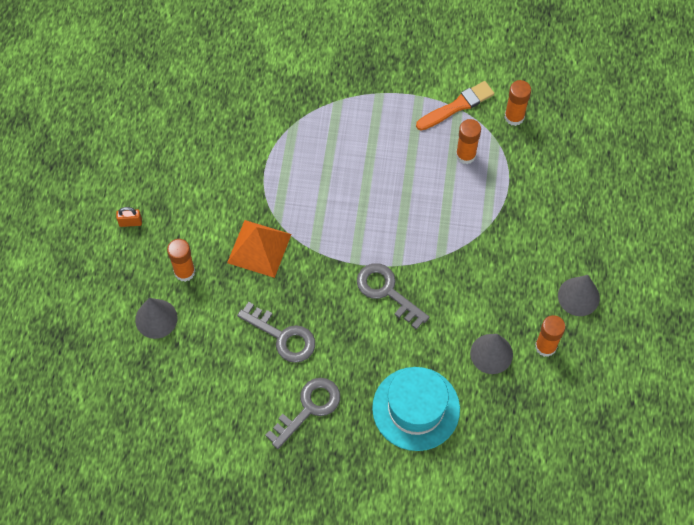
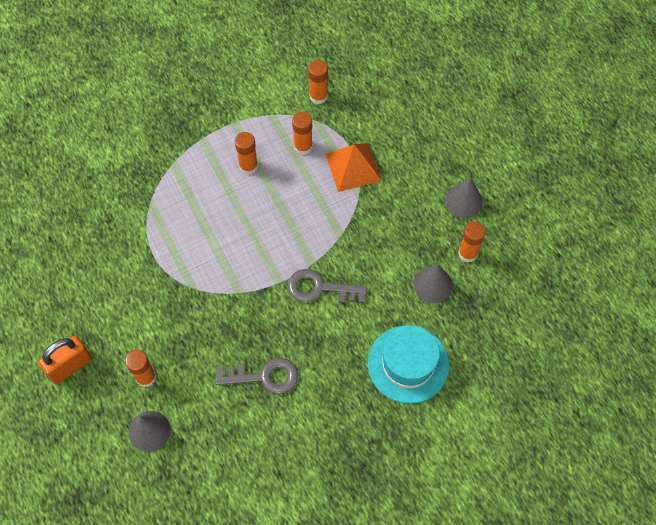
camera: 35 degrees left, 0 degrees up
(130, 222) = (70, 366): orange padlock -> orange padlock, size x1.97
(259, 248) = (194, 319): orange pyramid -> orange pyramid (353, 167)
(309, 408) = (326, 419): grey key -> none
(403, 143) = (248, 166): none -> orange glue stick
(457, 106) = (269, 113): orange brush -> none

